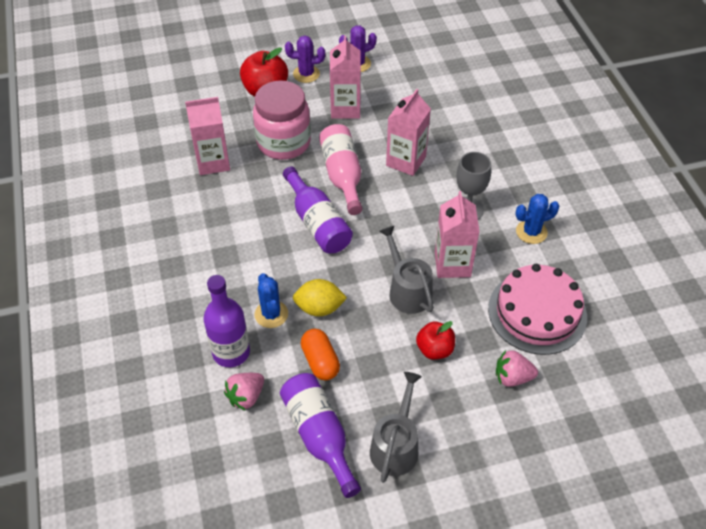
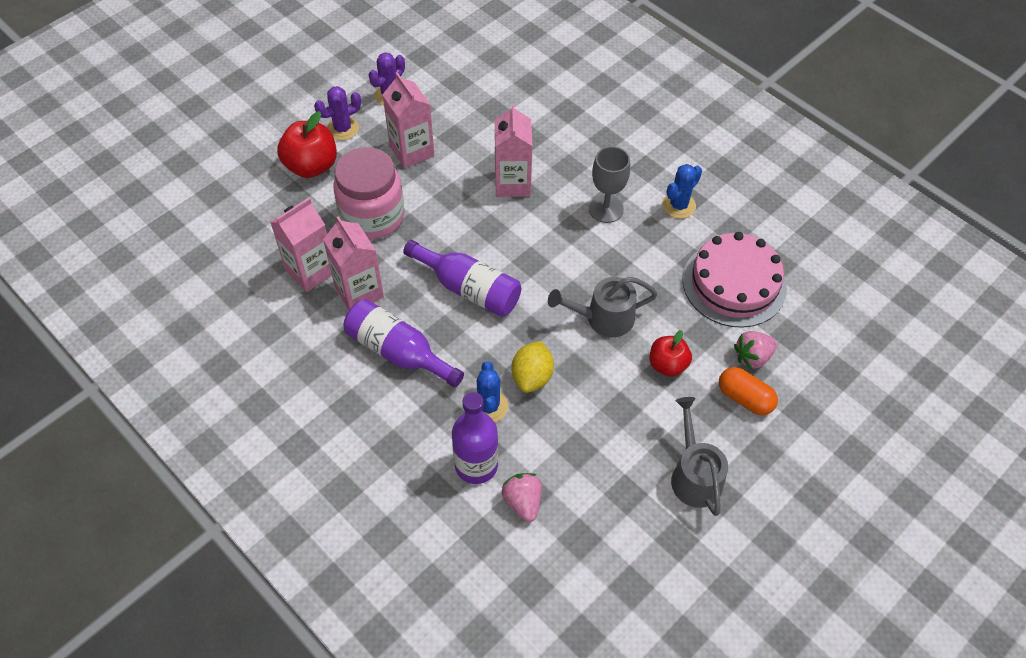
camera: 30 degrees left, 5 degrees up
(246, 396) = (523, 502): pink strawberry -> pink strawberry turned 150 degrees clockwise
(271, 314) = (489, 406): blue cactus -> blue cactus turned 45 degrees clockwise
(319, 308) = (532, 377): yellow lemon -> yellow lemon turned 45 degrees counterclockwise
(319, 435) = (619, 503): purple bottle -> purple bottle (398, 352)
(320, 361) = (570, 430): orange capsule -> orange capsule (744, 398)
(342, 175) = (459, 226): pink bottle -> none
(407, 290) = (604, 318): grey watering can -> grey watering can turned 45 degrees counterclockwise
(452, 264) = (628, 271): pink carton -> pink carton (359, 292)

